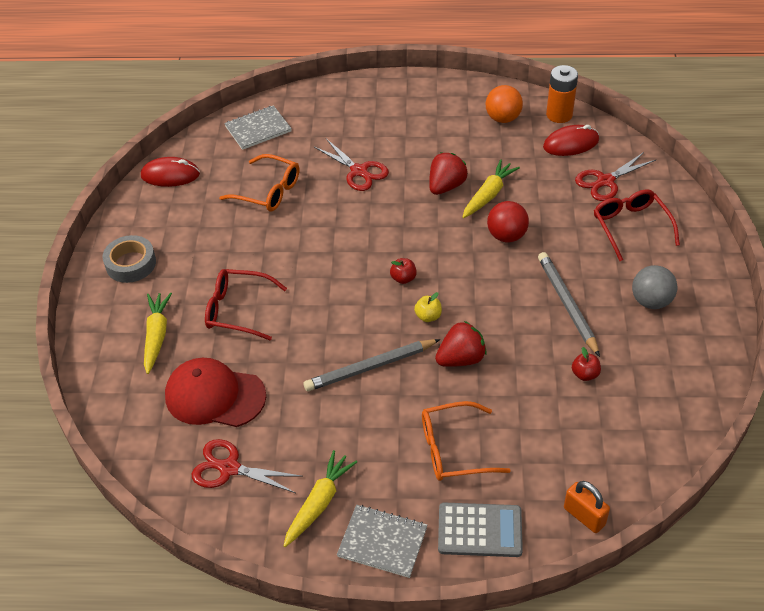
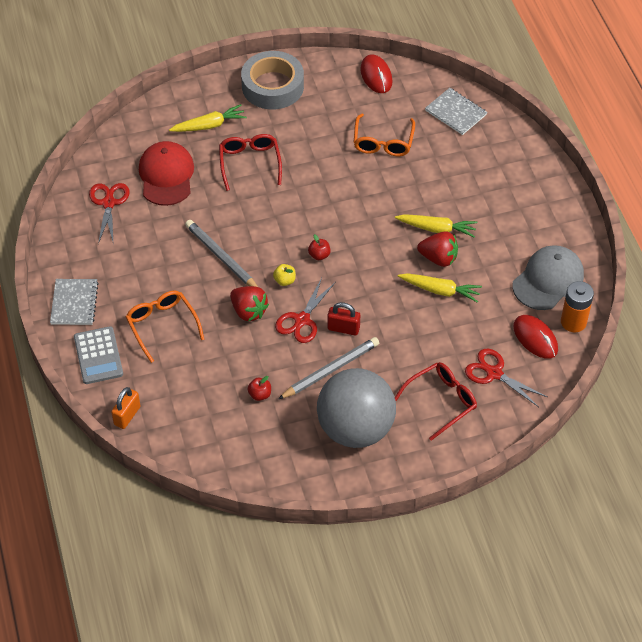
camera: 70 degrees right, 5 degrees up
(131, 264) = (272, 86): grey tape -> grey tape, size x1.56
(319, 503) = (95, 260): yellow carrot -> yellow carrot (437, 229)
(359, 171) = (432, 194): red scissors -> red scissors (302, 320)
(503, 118) = (548, 280): orange ball -> grey cap
(506, 236) = (394, 313): red ball -> none
(513, 281) = (343, 328): none -> red padlock
(651, 301) = (355, 428): grey ball -> grey ball, size x2.02

